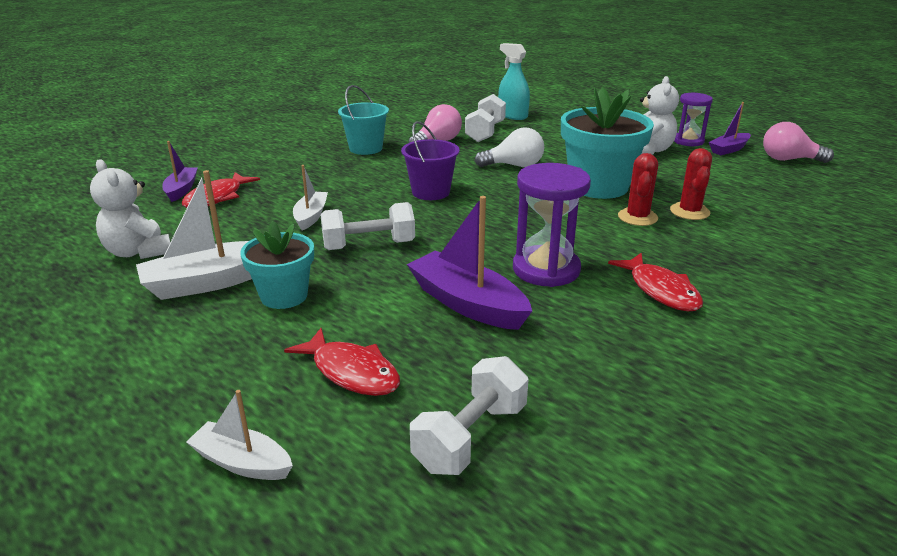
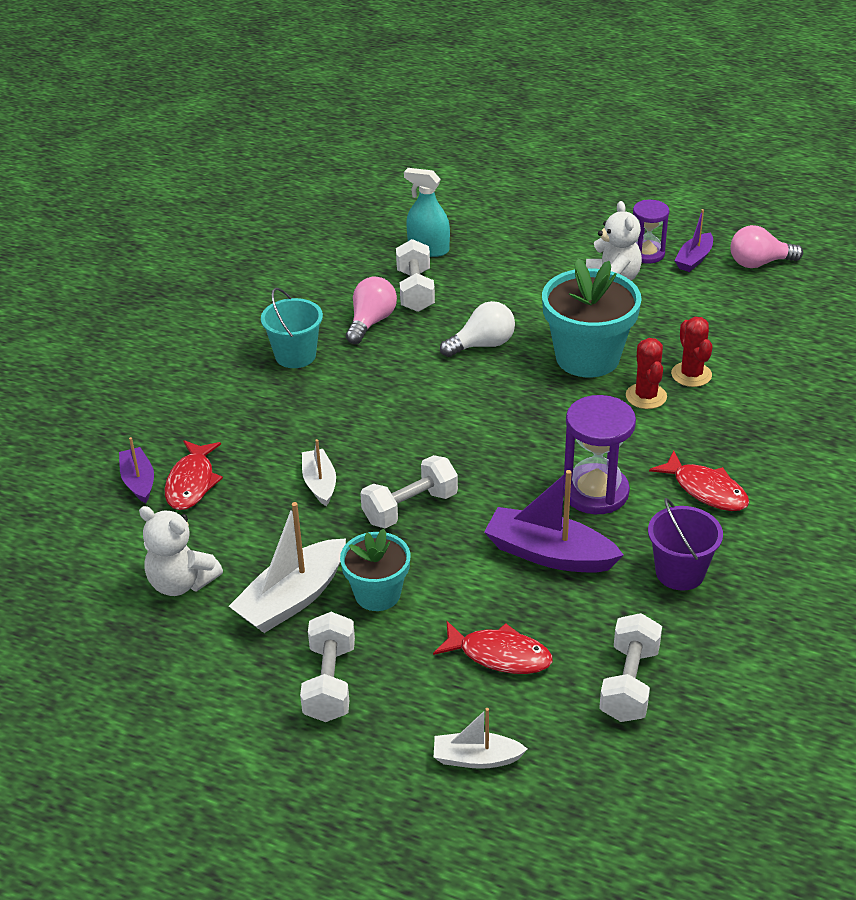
camera: 20 degrees left, 10 degrees up
(173, 351) = (330, 682): none -> white dumbbell
(431, 192) = (420, 412): purple bucket -> purple bucket (680, 572)

